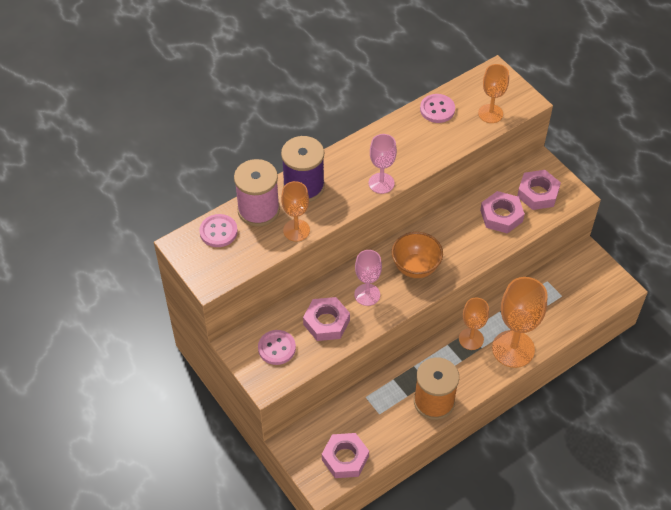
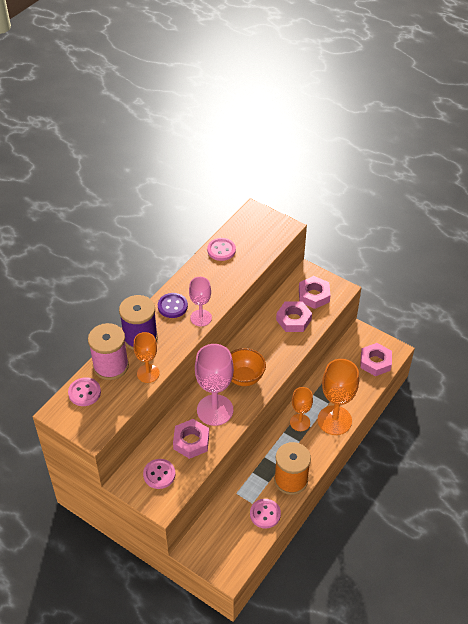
camera: 20 degrees left, 5 degrees down
(345, 458) = (239, 547): pink nut -> pink nut (375, 362)
(354, 160) = (172, 306): none -> purple button
(367, 294) = (215, 410): pink goblet -> pink goblet, size x1.69
(389, 431) = (265, 514): none -> pink button
(490, 113) = (263, 243): orange goblet -> none

